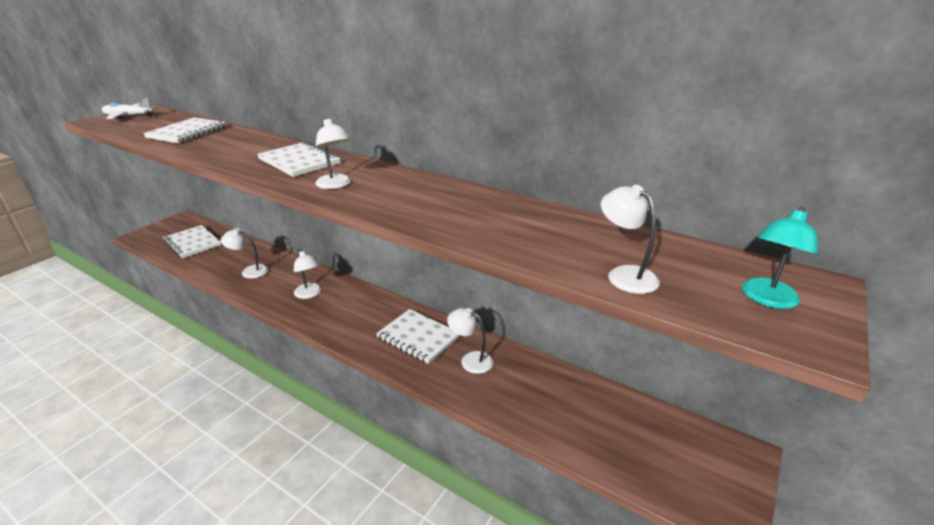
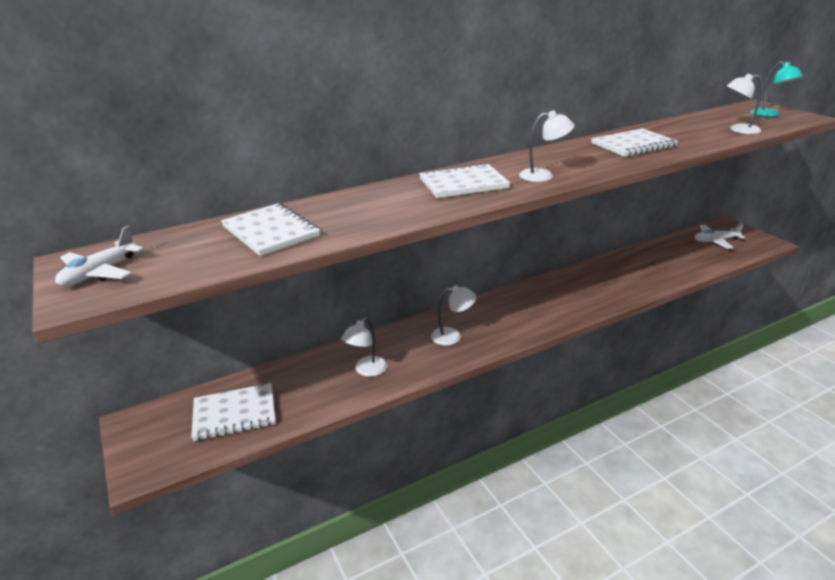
camera: 60 degrees left, 0 degrees up
(418, 337) = (564, 293): white notebook -> white notebook (633, 145)
(470, 360) = (606, 278): white lamp -> none
(667, 447) = (715, 241): none -> white plane

